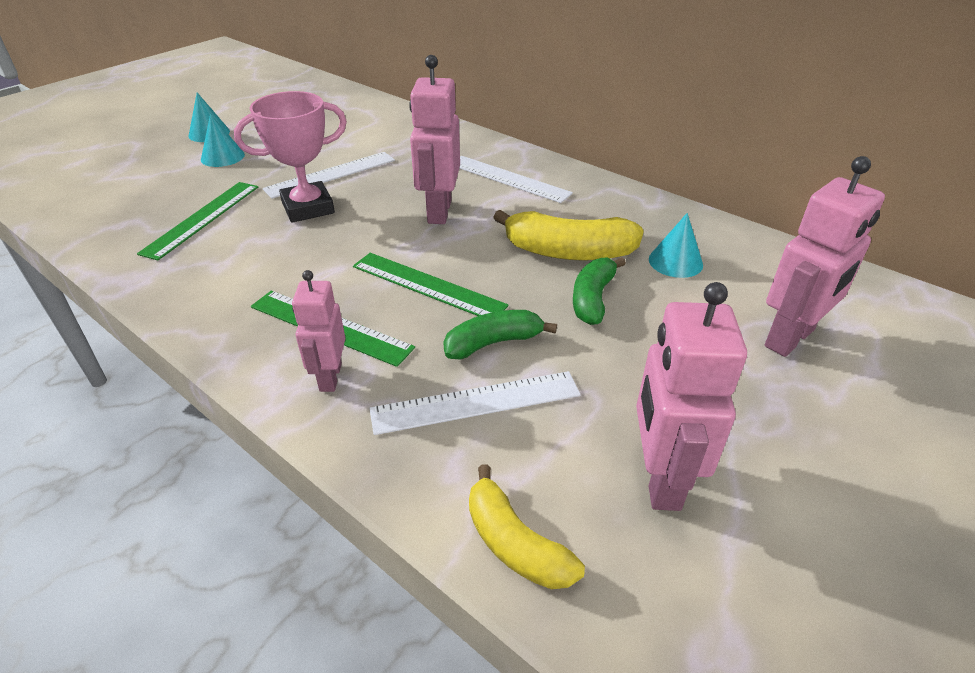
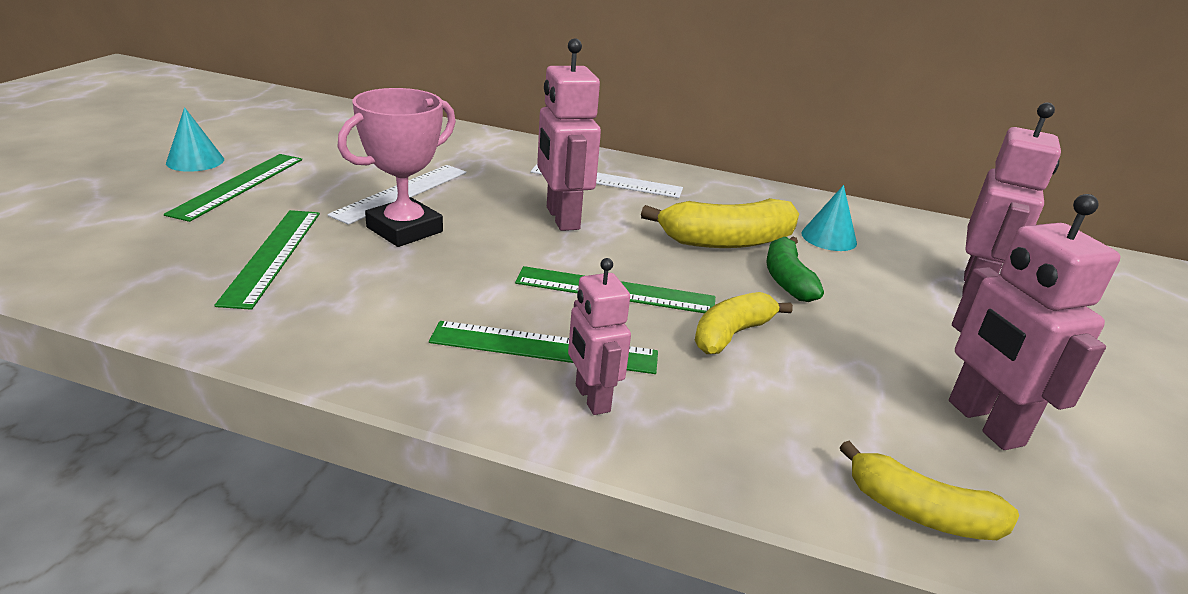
camera: 25 degrees left, 10 degrees down
(222, 157) = (239, 185): turquoise cone -> green ruler
(476, 402) = (766, 392): white ruler -> none
(493, 343) = (731, 334): green banana -> yellow banana

